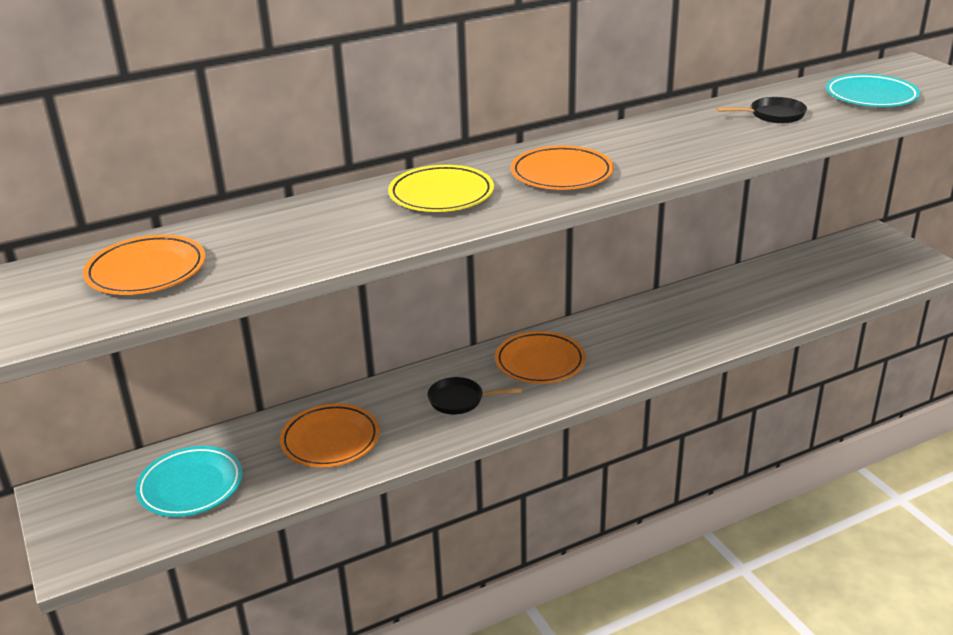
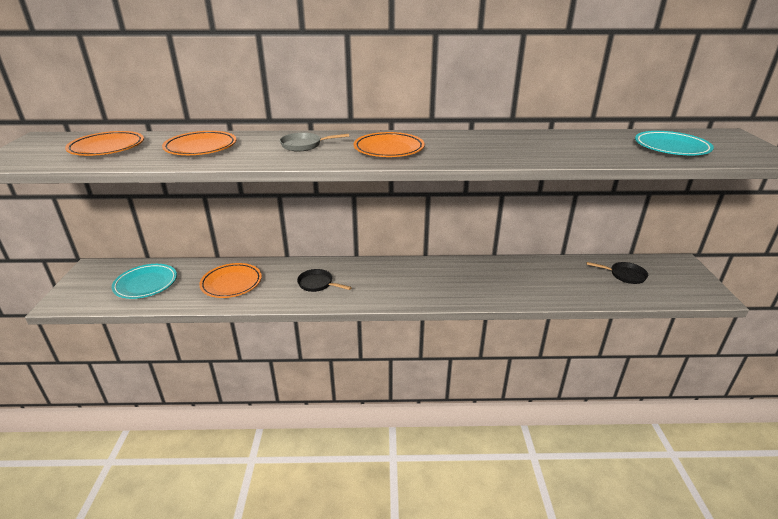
camera: 25 degrees right, 0 degrees up
(441, 195) = (304, 145): yellow plate -> grey pan
(540, 362) = (382, 277): orange plate -> orange plate (201, 148)
(773, 115) = (578, 145): black pan -> black pan (624, 275)

